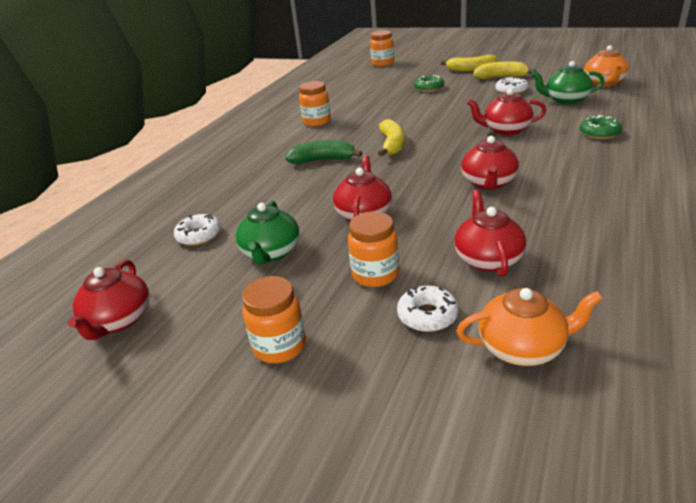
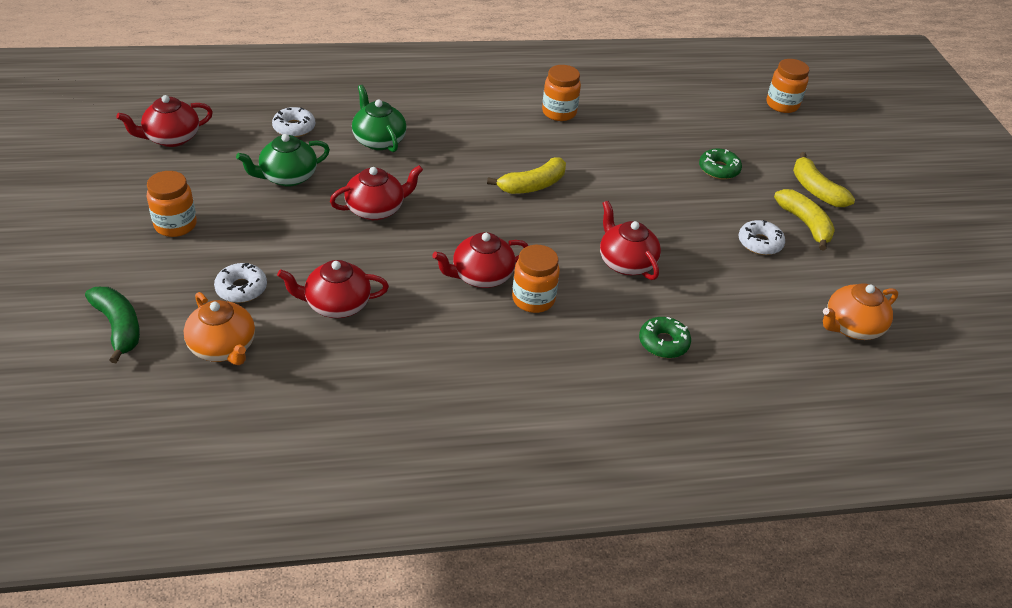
camera: 50 degrees right, 10 degrees up
(323, 160) = (469, 148): green banana -> green banana (118, 327)
(375, 274) = (283, 245): orange jar -> orange jar (533, 299)
(488, 259) = (336, 305): red teapot -> red teapot turned 150 degrees counterclockwise
(565, 100) = (759, 298): green teapot -> green teapot (378, 140)

